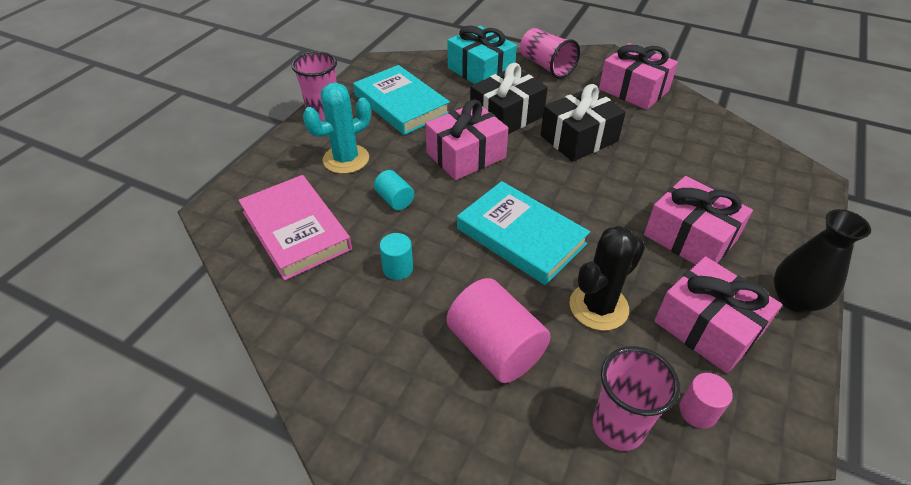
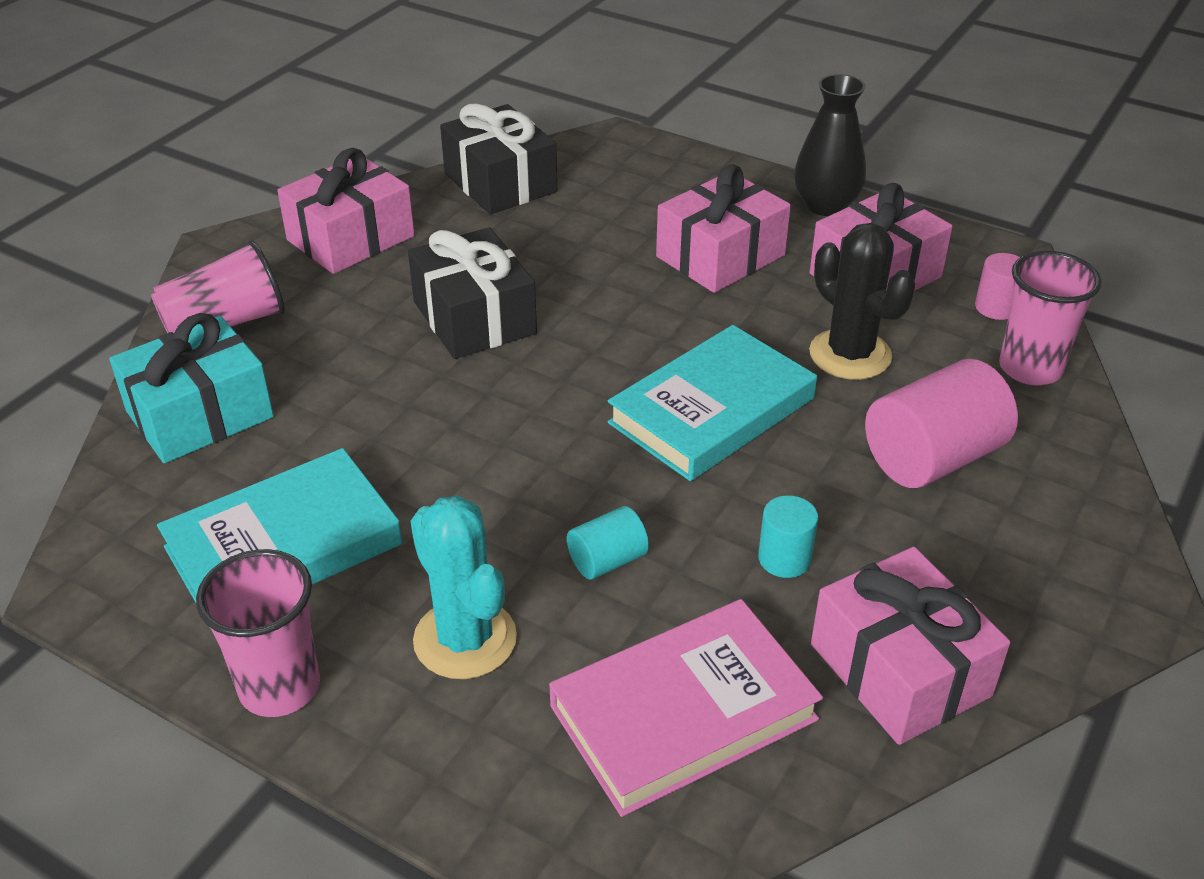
camera: 85 degrees left, 5 degrees down
(466, 155) = (491, 457): pink gift -> pink gift (899, 670)
(506, 116) = (380, 394): black gift -> black gift (500, 183)

